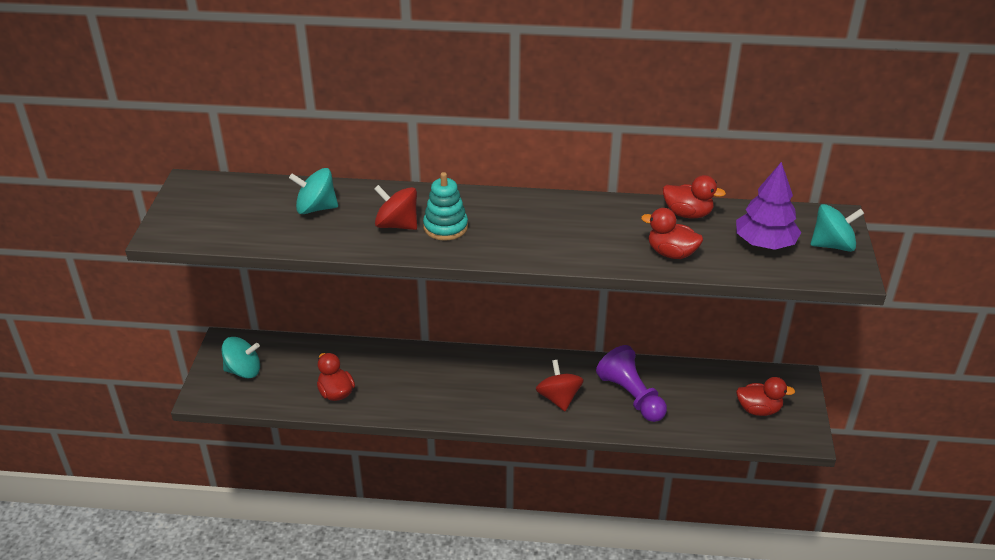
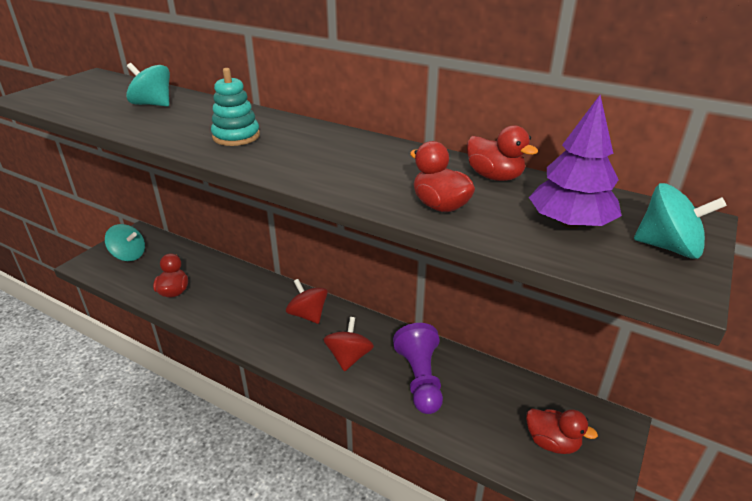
camera: 25 degrees right, 5 degrees down
(397, 225) = (198, 126): red spinning top -> red spinning top (308, 315)

